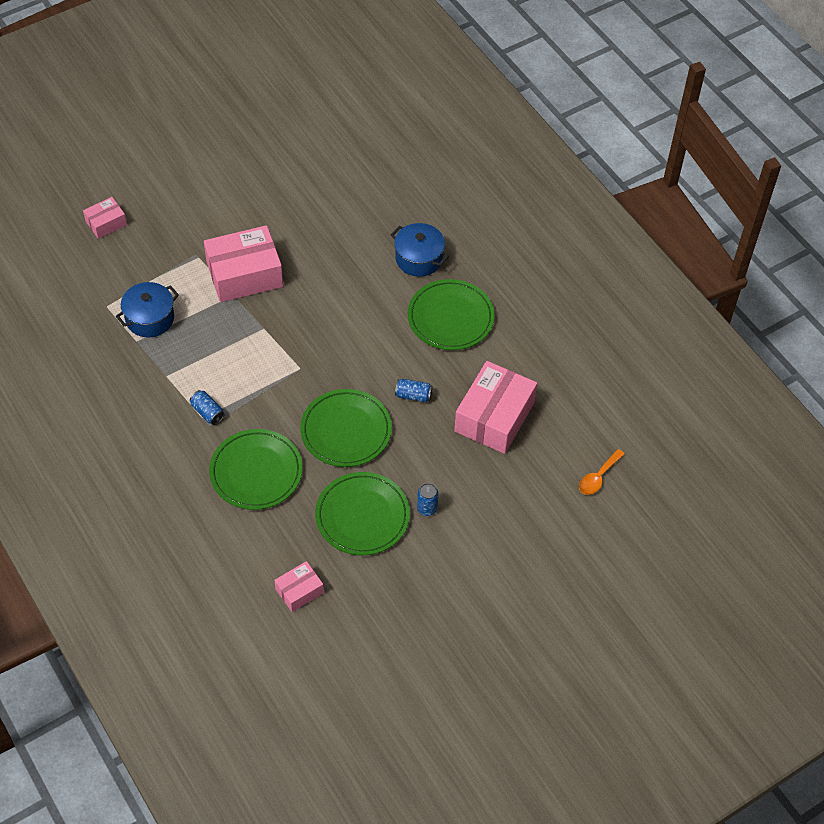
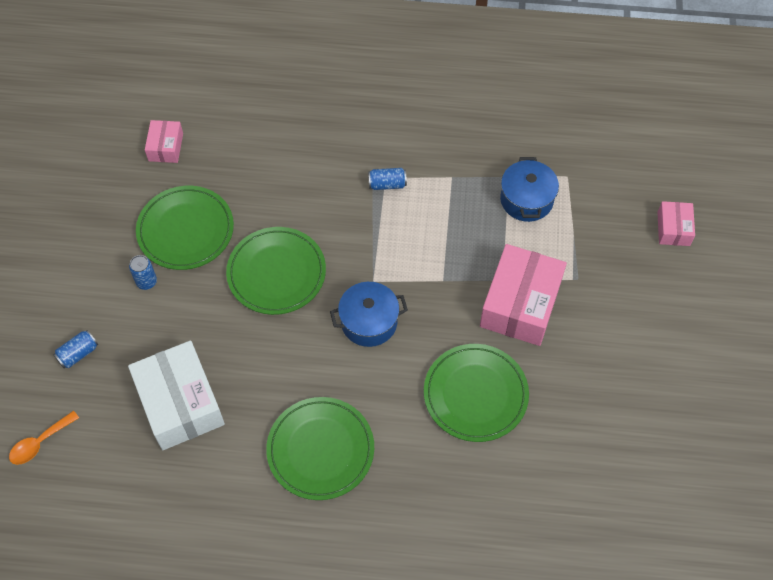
camera: 130 degrees right, 5 degrees up
(256, 472) = (297, 183): green plate -> green plate (475, 394)
(413, 395) = (264, 352): blue can -> blue can (78, 354)
(419, 259) = (417, 475): blue pot -> blue pot (369, 322)
(494, 417) = (180, 403): pink box -> white box
(598, 477) = (39, 443): orange spoon -> orange spoon turned 120 degrees counterclockwise

